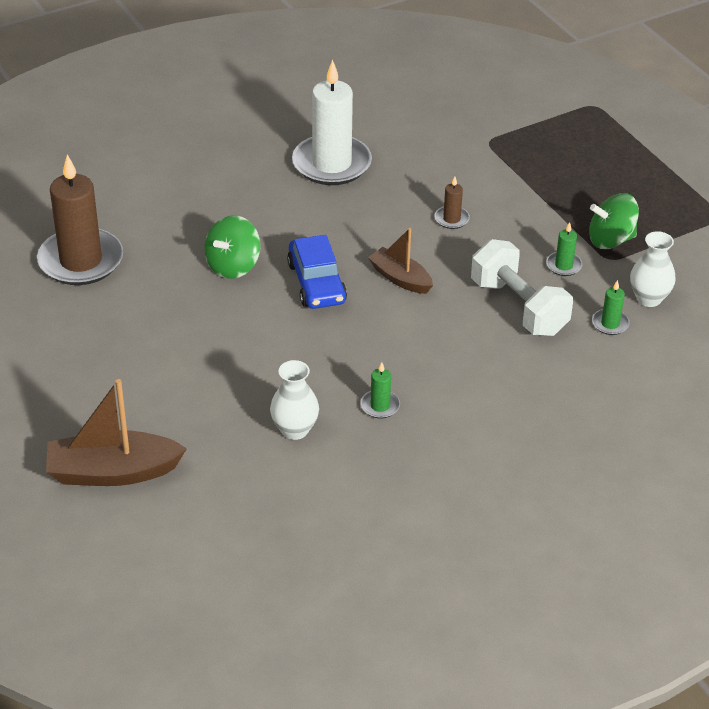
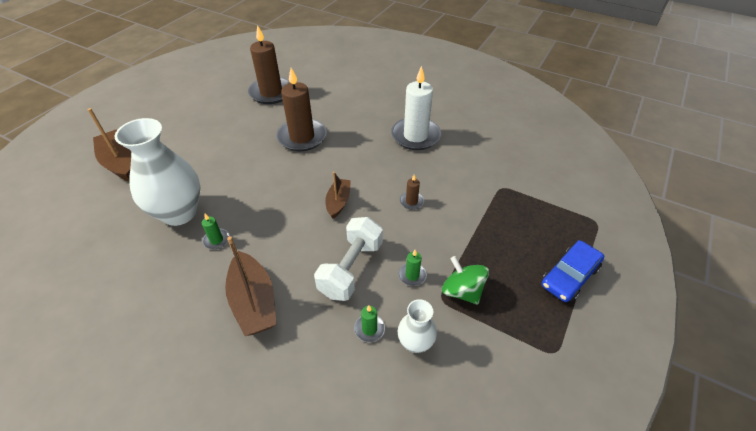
camera: 60 degrees right, 5 degrees up
(233, 266) = (302, 137): green spinning top -> brown candle
(294, 430) = (179, 213): white vase -> white vase, size x1.99
(316, 283) = (310, 171): blue car -> blue car (569, 276)
(509, 399) = (254, 302): none -> brown boat

